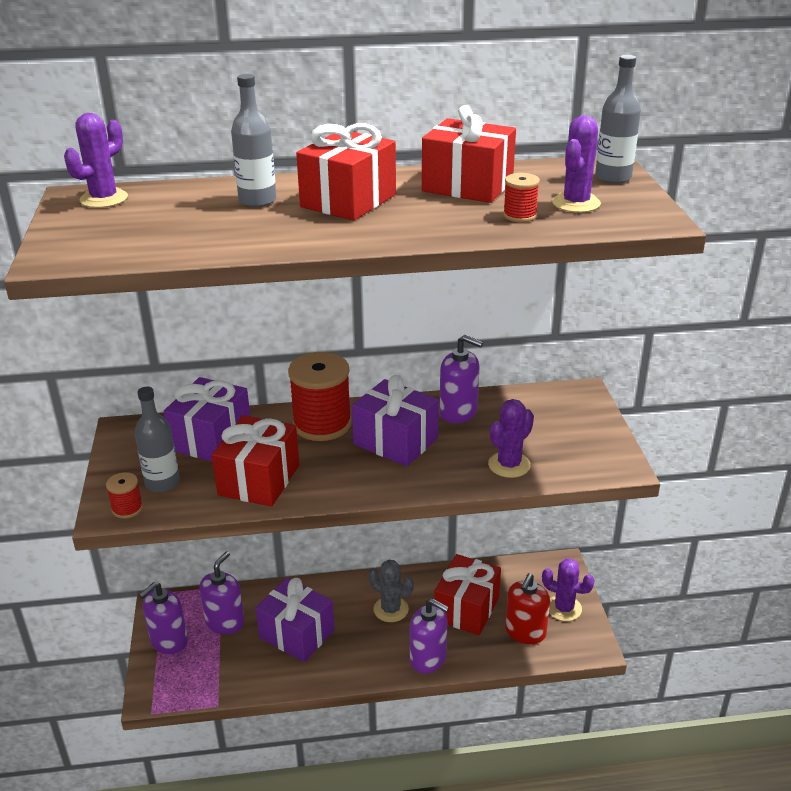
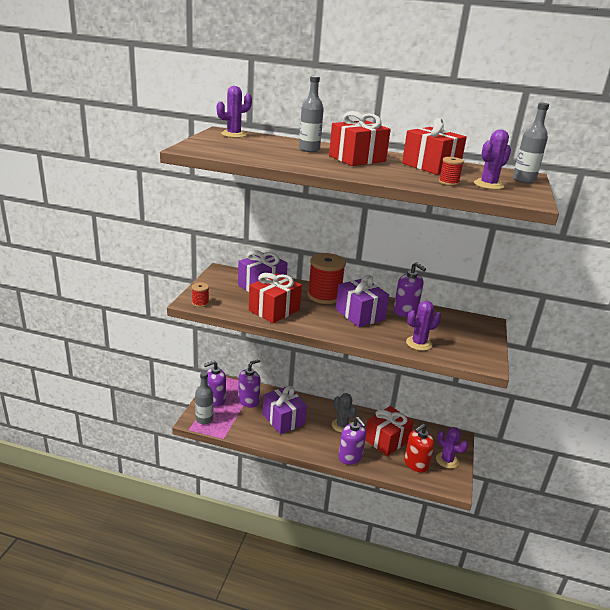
camera: 20 degrees right, 5 degrees down
(162, 483) = (224, 297): grey bottle -> grey bottle (204, 419)

